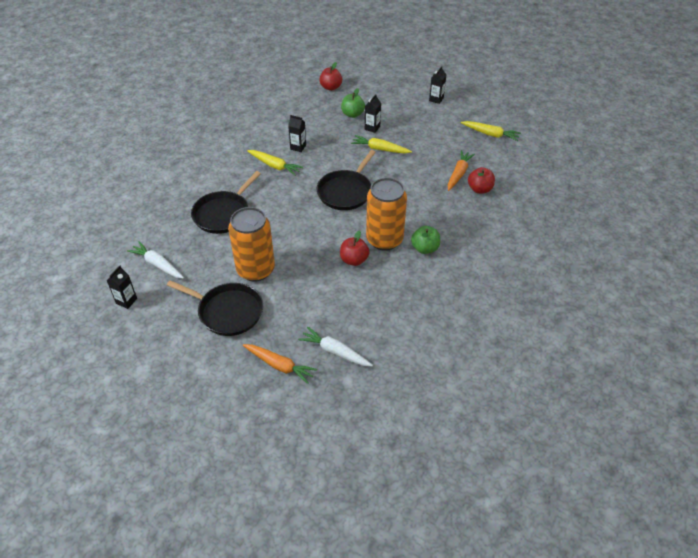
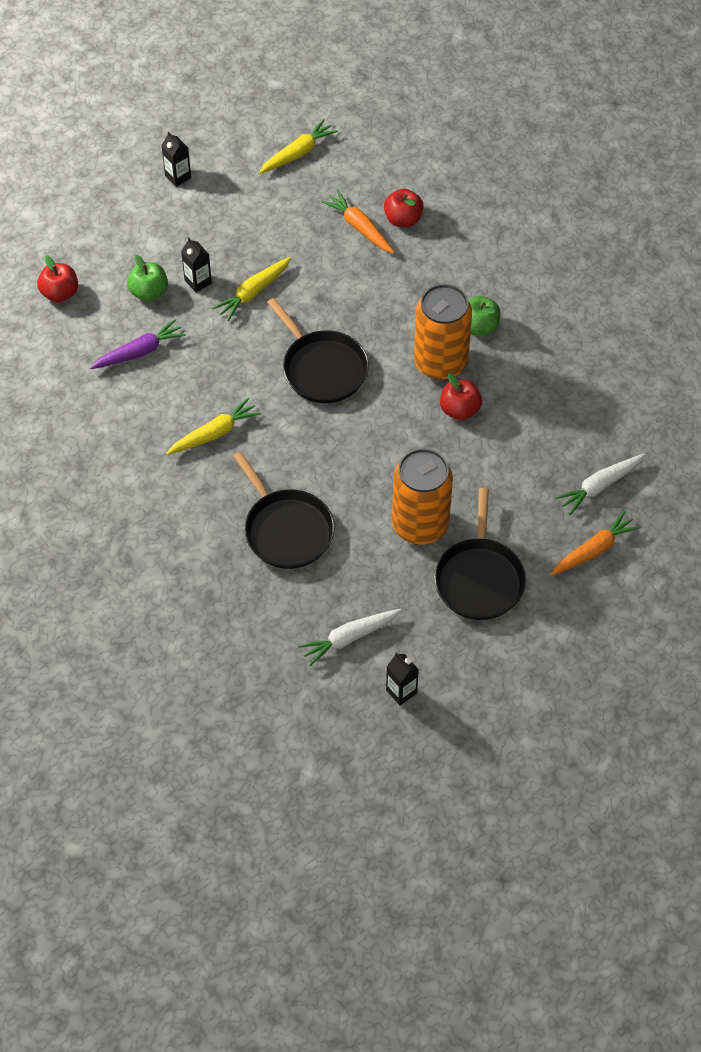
camera: 65 degrees left, 10 degrees up
(228, 311) = (479, 579): black pan -> black pan turned 135 degrees clockwise
(298, 147) = (187, 389): black carton -> none
(312, 123) = (139, 352): none -> purple carrot

